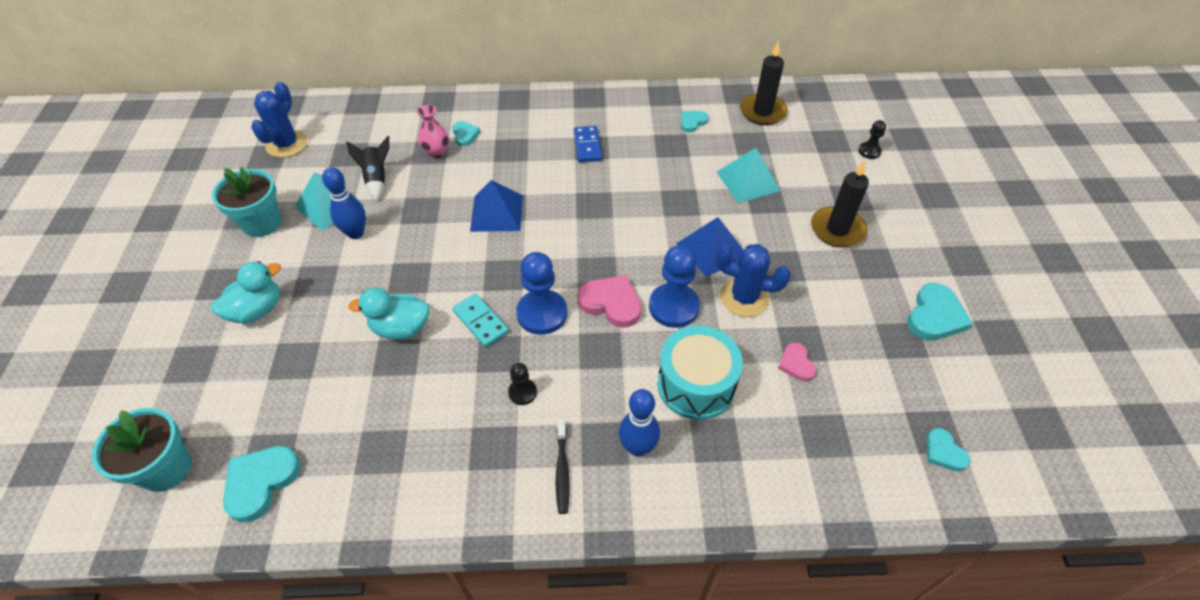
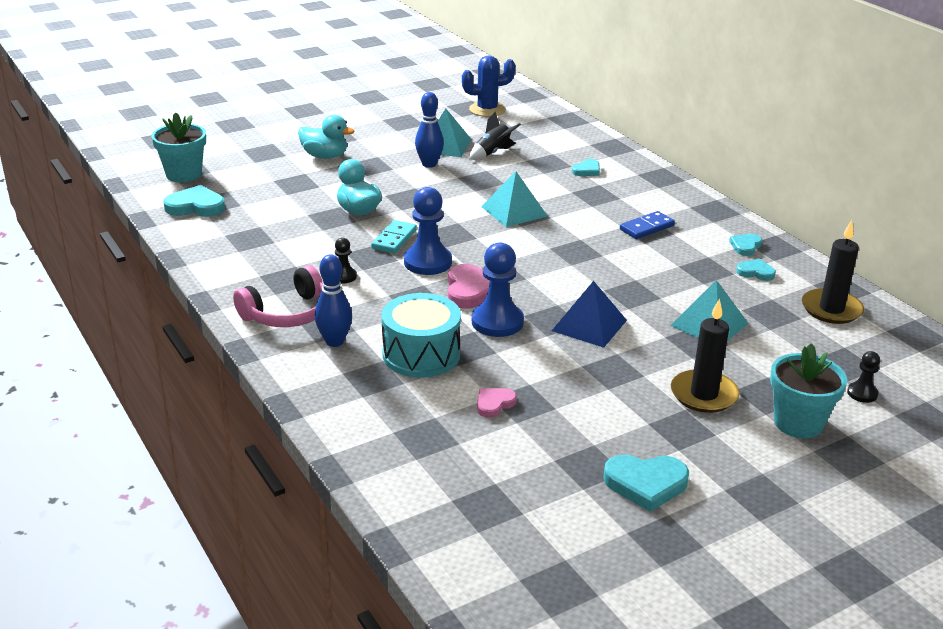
camera: 60 degrees right, 20 degrees down
(262, 223) = (402, 129): turquoise flower pot -> turquoise flower pot (798, 423)
(436, 152) = (551, 166): pink vase -> none
(496, 213) = (514, 211): blue pyramid -> turquoise pyramid
(562, 470) = (287, 313): black toothbrush -> pink headphones
(744, 298) = (546, 357): blue cactus -> none
(944, 452) = (466, 516): turquoise heart -> turquoise heart (745, 246)

